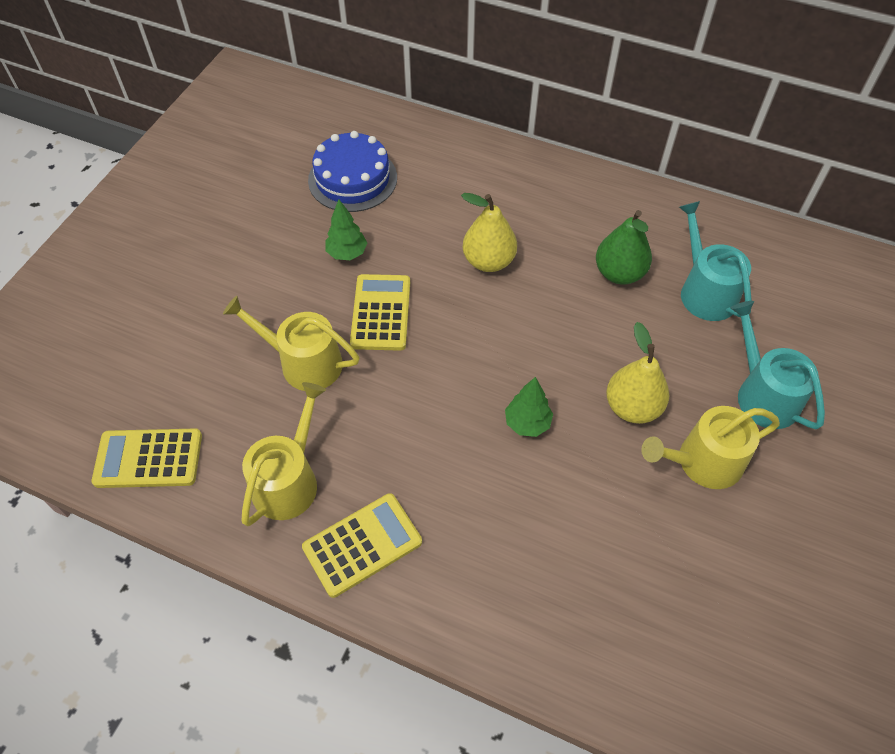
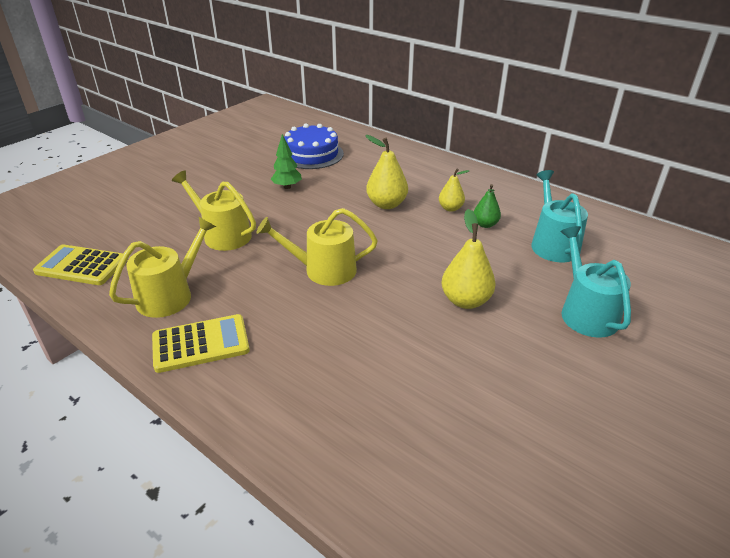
camera: 15 degrees right, 20 degrees down
(381, 313) = (293, 218): yellow calculator -> none
(527, 423) = (373, 295): green tree -> none
(569, 252) = (450, 208): none -> yellow pear
(619, 273) = (485, 224): green pear -> green pear, size x0.62
(703, 462) = (516, 346): yellow watering can -> yellow watering can (323, 270)

